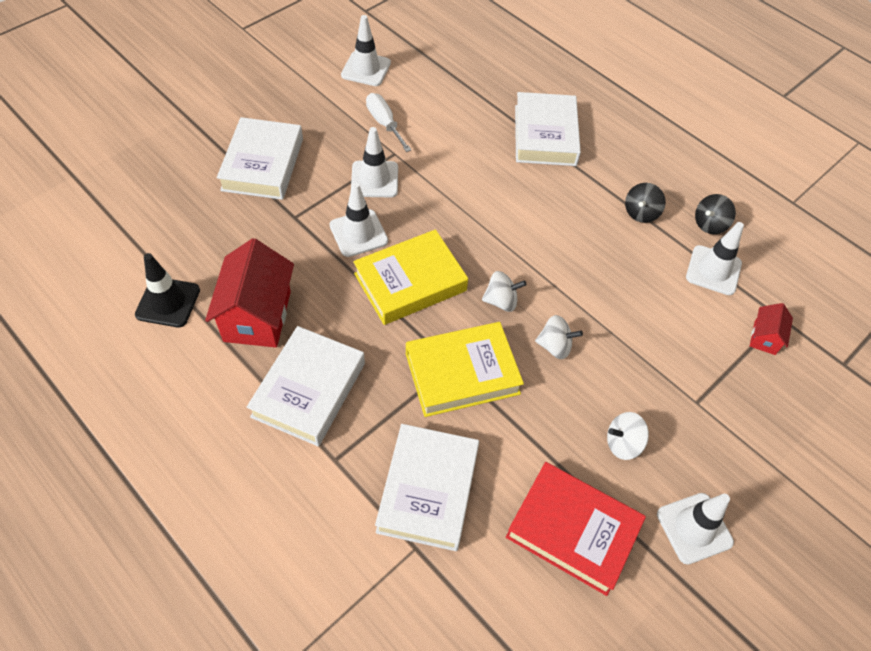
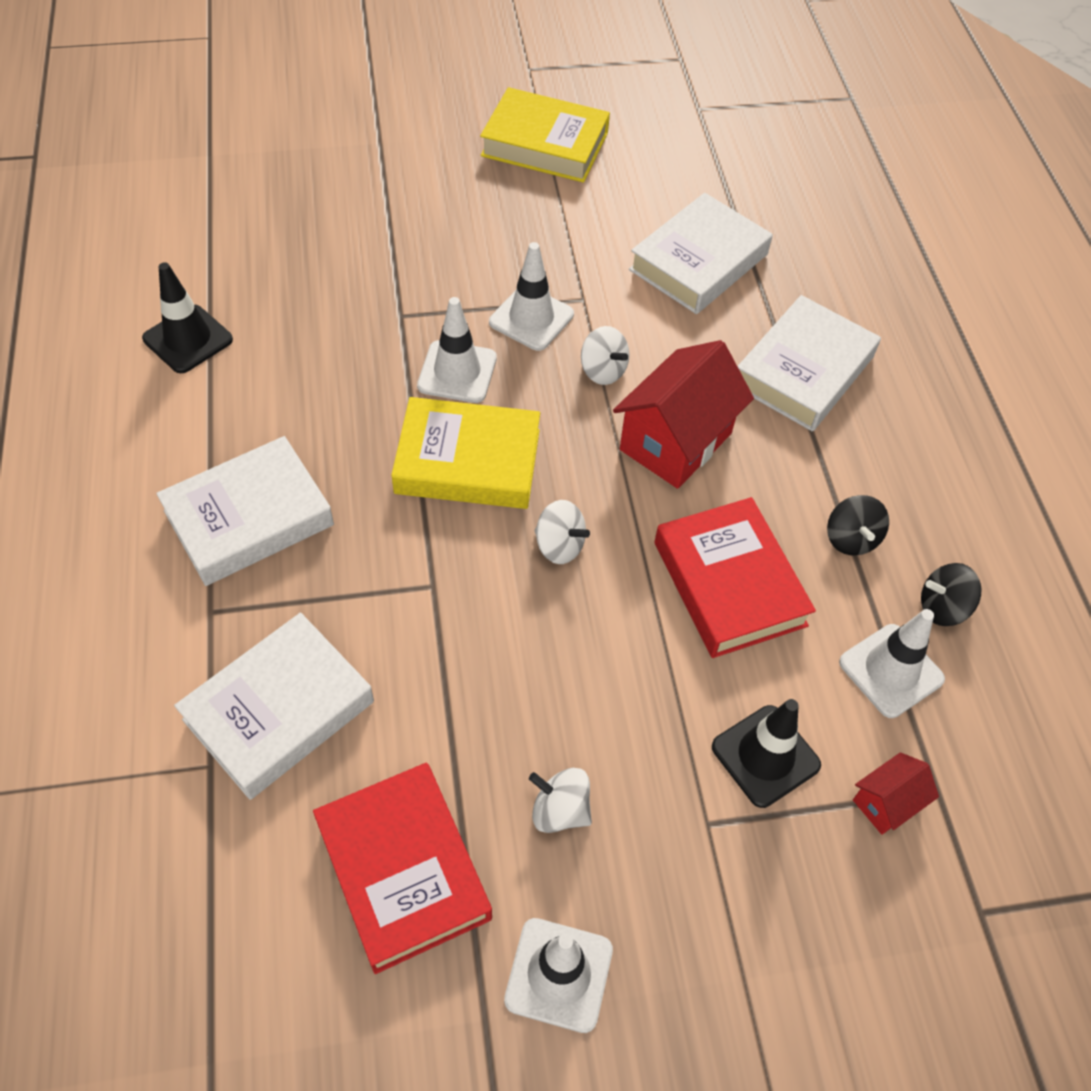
camera: 35 degrees right, 0 degrees up
(257, 316) = (265, 405): red house -> red house (675, 441)
(263, 164) = (416, 237): white book -> white book (699, 262)
(366, 69) = (636, 181): white traffic cone -> none
(384, 123) = (602, 257): white screwdriver -> none
(462, 373) = (435, 603): yellow book -> yellow book (545, 144)
(555, 346) = (579, 639): white spinning top -> white spinning top (603, 371)
(603, 271) = (729, 584): none -> red book
(641, 213) = (851, 539): black spinning top -> black spinning top turned 75 degrees counterclockwise
(694, 350) = (765, 756): none -> black traffic cone

